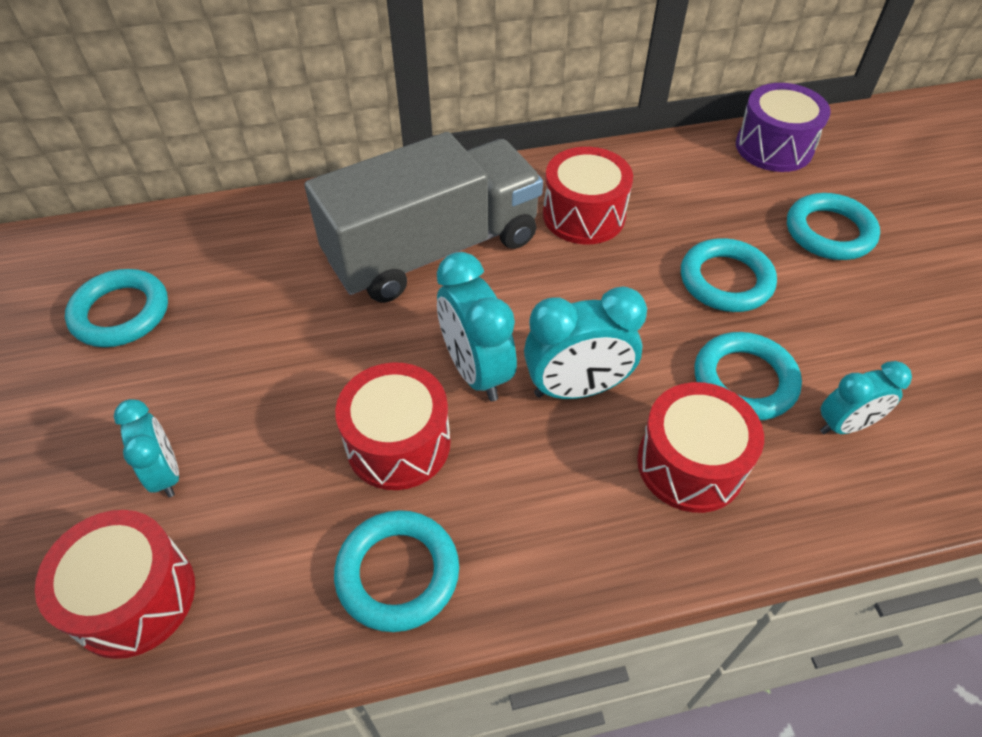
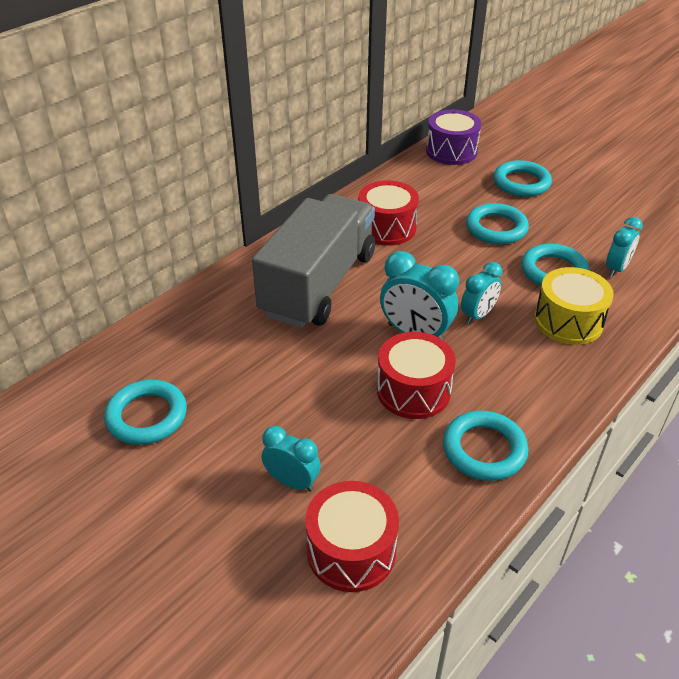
camera: 35 degrees left, 10 degrees down
(577, 388) = (478, 315): turquoise clock -> turquoise clock, size x0.65
(690, 464) = (568, 321): red drum -> yellow drum

